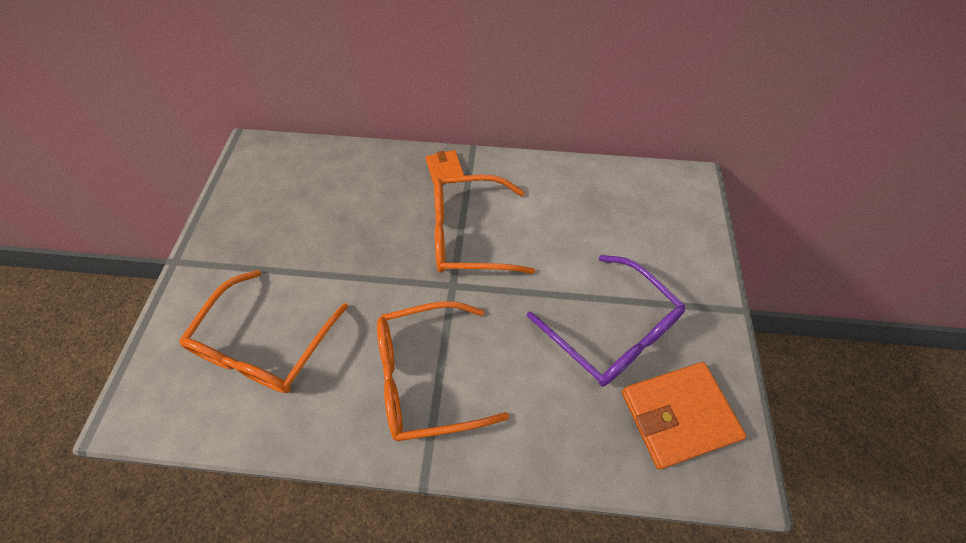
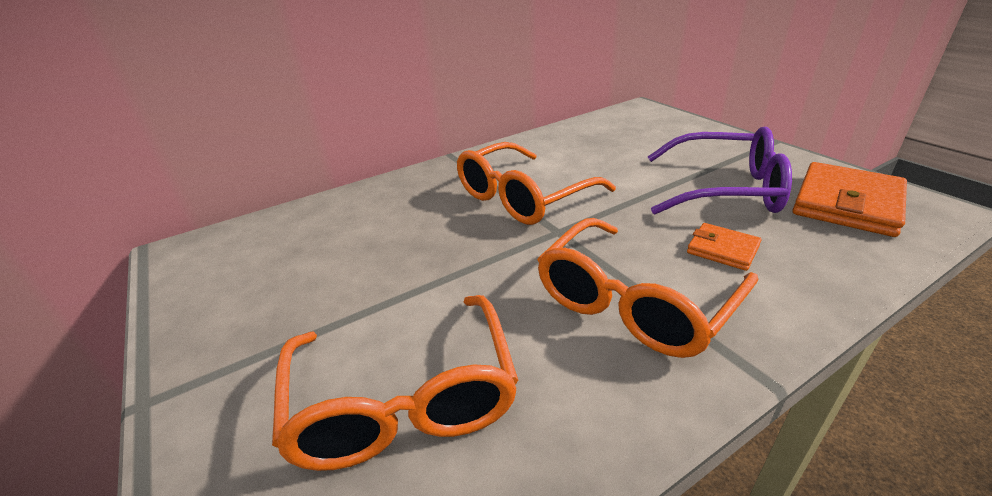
camera: 35 degrees left, 25 degrees down
(445, 169) = (442, 174): orange wallet -> orange wallet (722, 249)

